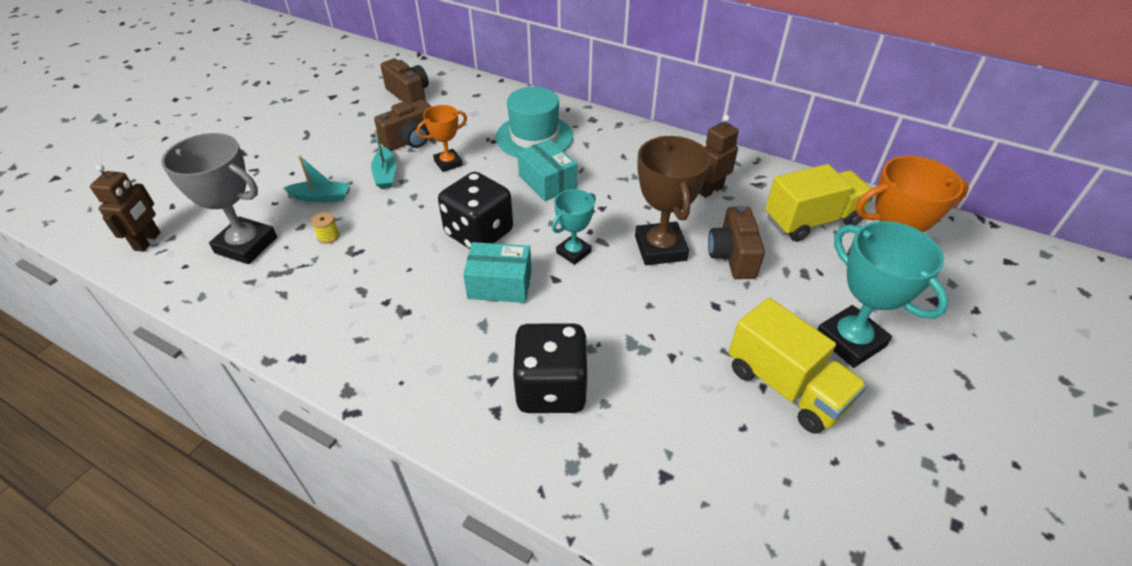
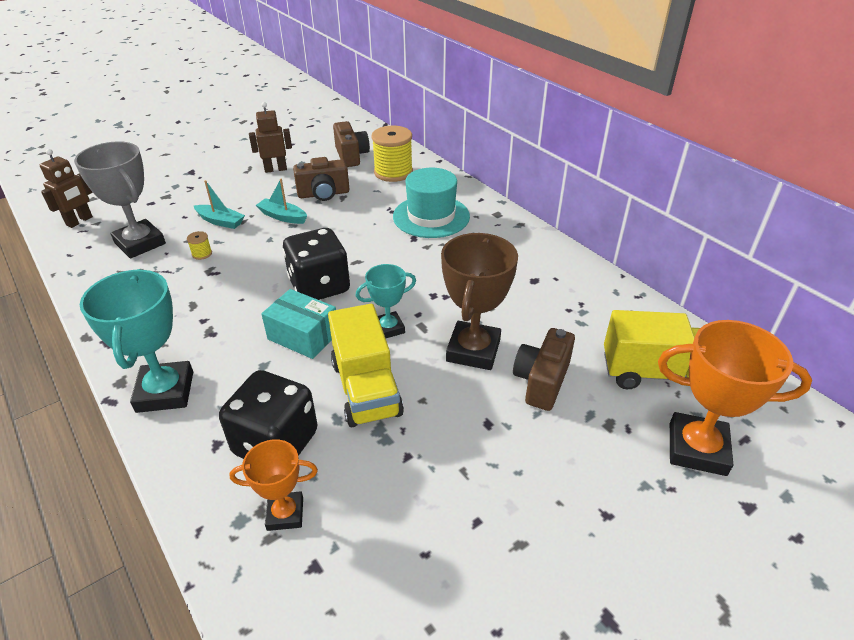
camera: 25 degrees right, 5 degrees down
(386, 175) = (282, 217): turquoise boat -> turquoise boat turned 105 degrees clockwise
(448, 163) = (340, 220): orange trophy -> orange trophy (285, 514)
(465, 102) = (393, 172): none -> yellow spool
(547, 182) = (413, 259): turquoise box -> none
(710, 190) = (567, 310): brown robot -> brown robot (275, 169)
(786, 386) = (501, 531): yellow truck -> yellow truck (366, 388)
(850, 341) = (609, 512): turquoise trophy -> turquoise trophy (165, 392)

